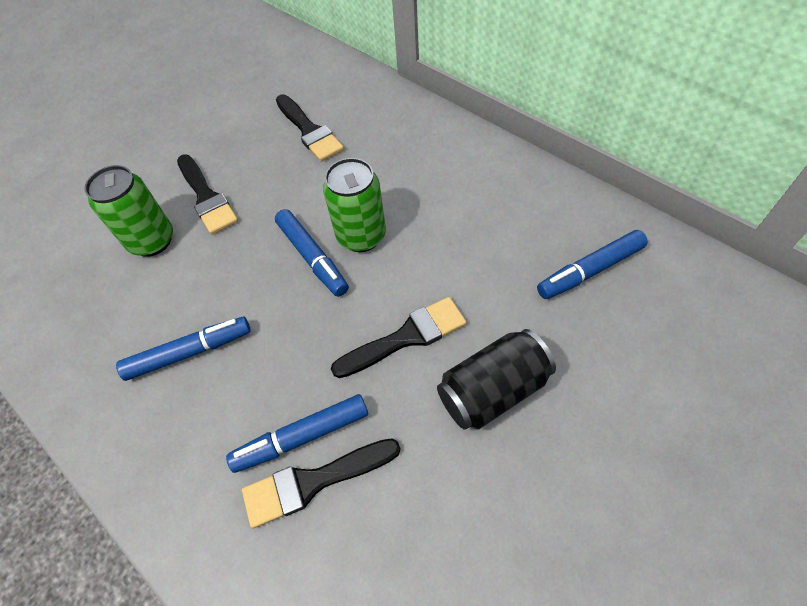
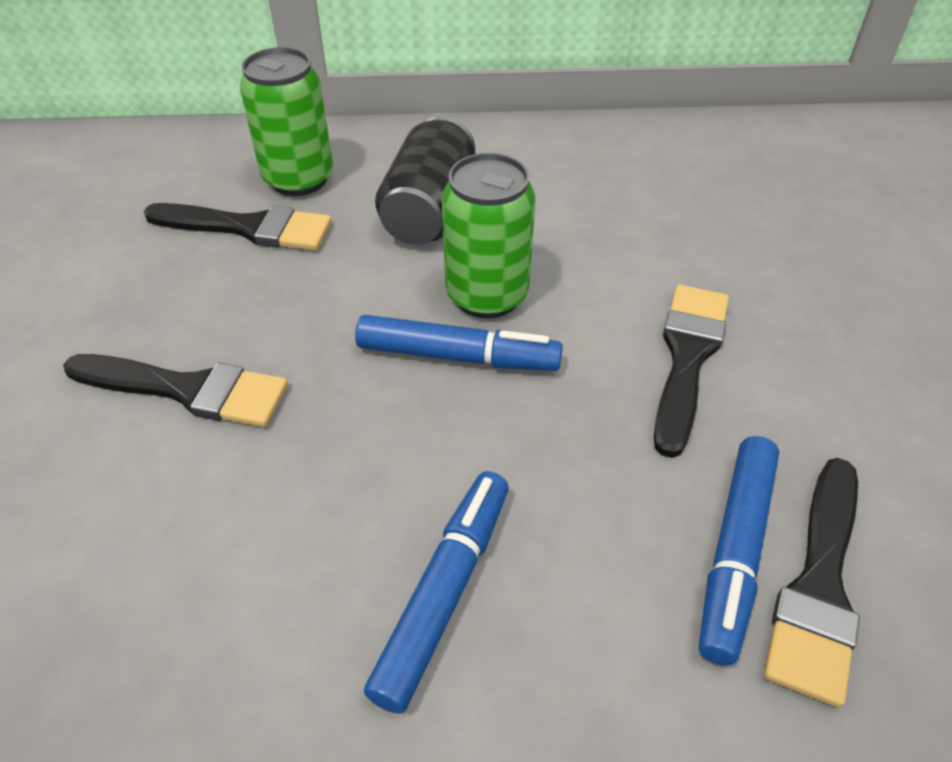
camera: 50 degrees left, 10 degrees down
(152, 241) = (164, 504): green can -> green can (299, 179)
(493, 390) = (836, 341): black can -> black can (429, 211)
(590, 270) = (757, 184): blue marker -> none

